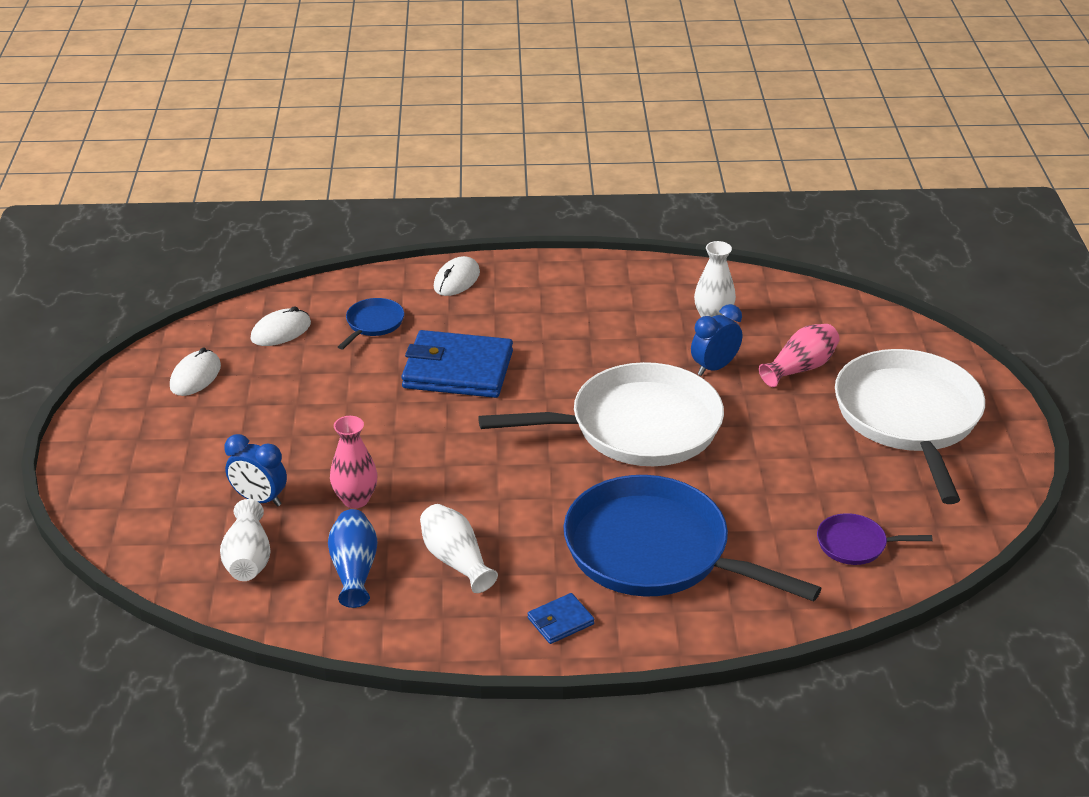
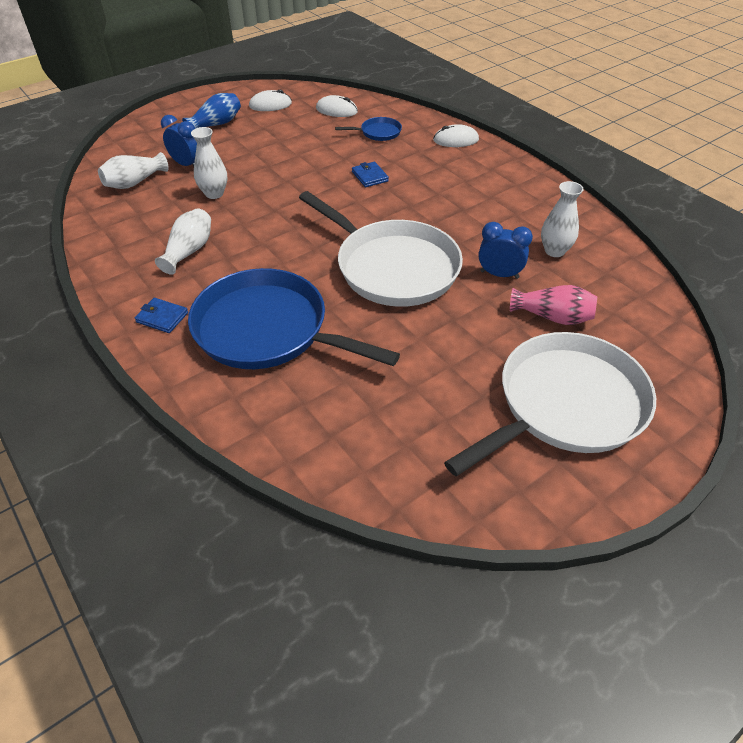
camera: 55 degrees right, 10 degrees up
(259, 499) = (187, 165): blue clock -> blue clock turned 135 degrees clockwise
(354, 570) = (152, 219): blue vase -> blue vase (216, 124)
(355, 499) = (214, 193): pink vase -> white vase
(458, 370) = (370, 176): blue wallet -> blue wallet, size x0.45
(654, 551) = (267, 330): blue pan -> blue pan turned 60 degrees counterclockwise
(855, 544) = (368, 436): purple pan -> none

